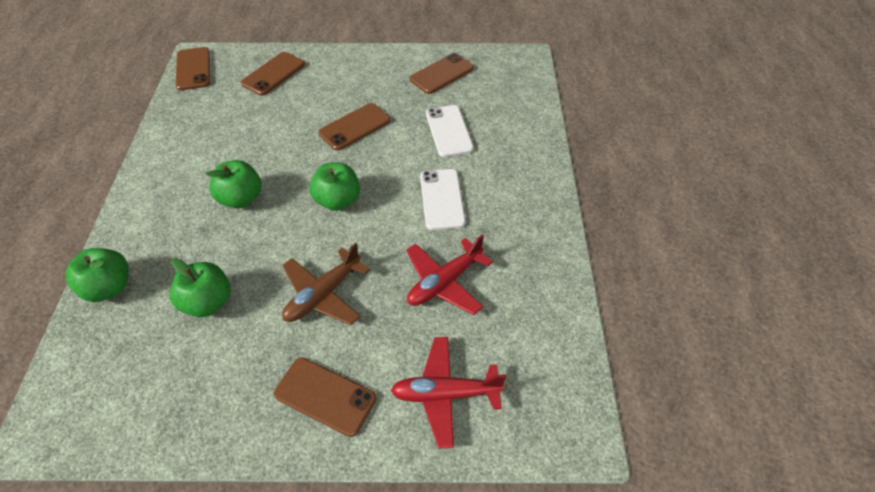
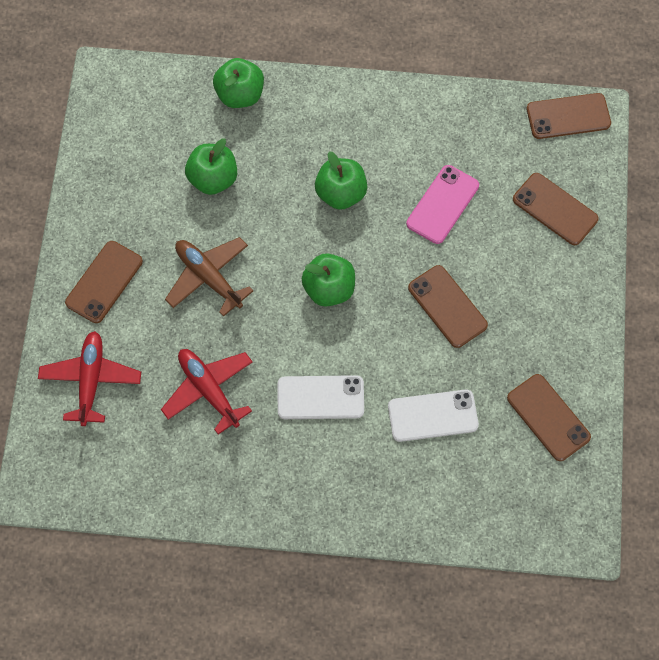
camera: 95 degrees right, 15 degrees up
(261, 133) = (443, 205): none -> pink phone

